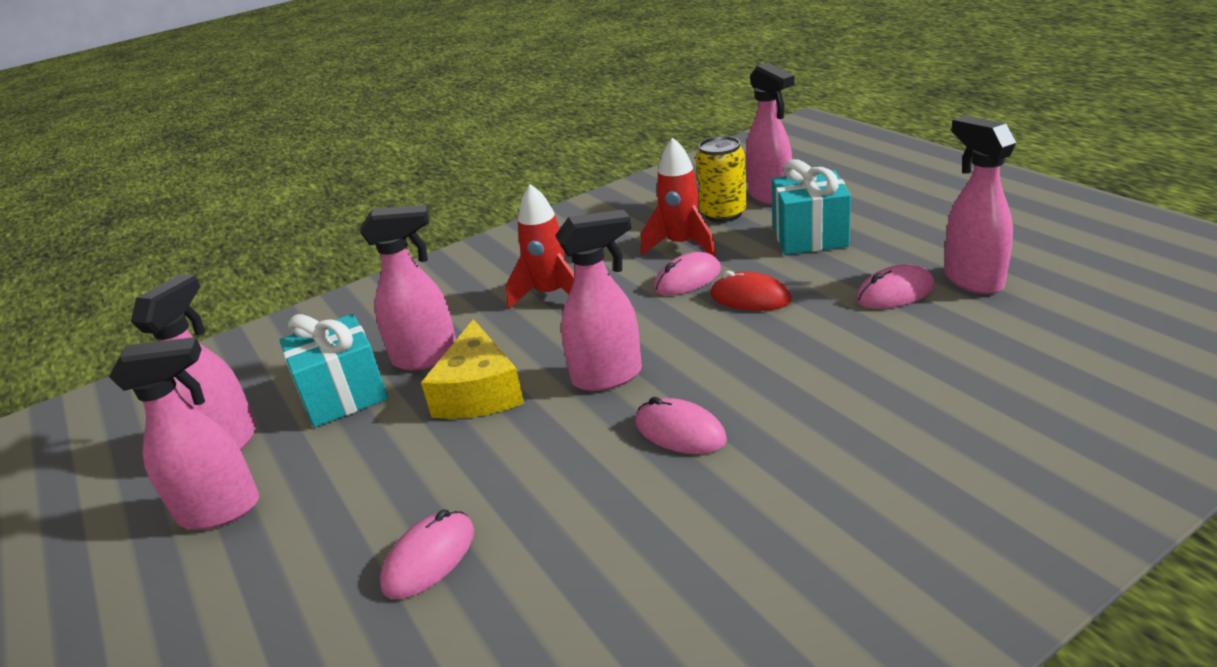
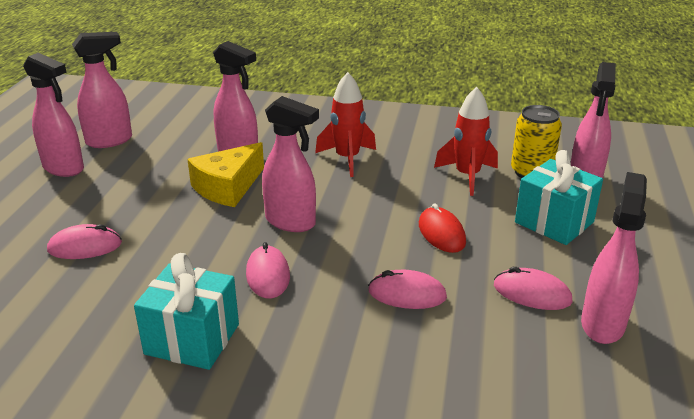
camera: 40 degrees right, 0 degrees up
(343, 395) = (179, 149): turquoise gift -> turquoise gift (192, 339)
(687, 279) = (430, 198): pink mouse -> pink mouse (407, 294)

